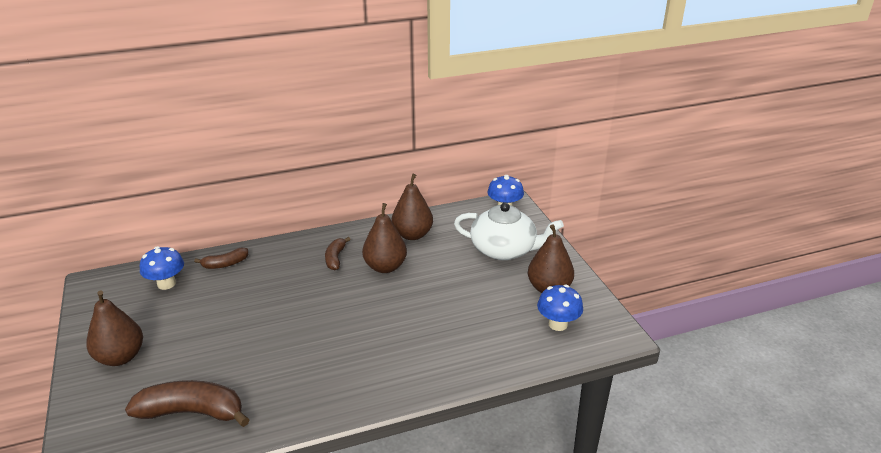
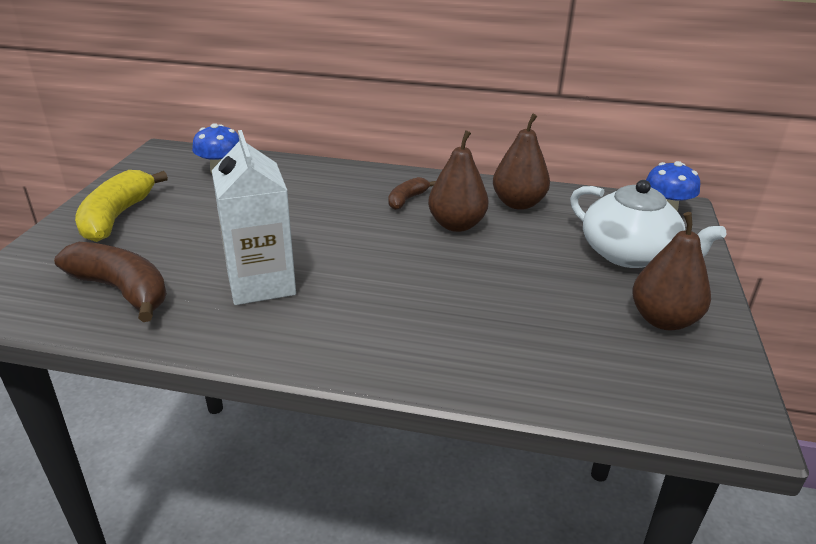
camera: 30 degrees right, 0 degrees up
(120, 357) = (117, 217): brown pear -> yellow banana
(225, 264) = (290, 171): brown banana -> none
(290, 364) = (261, 283): none -> white carton
(558, 324) = (644, 369): blue mushroom -> none

